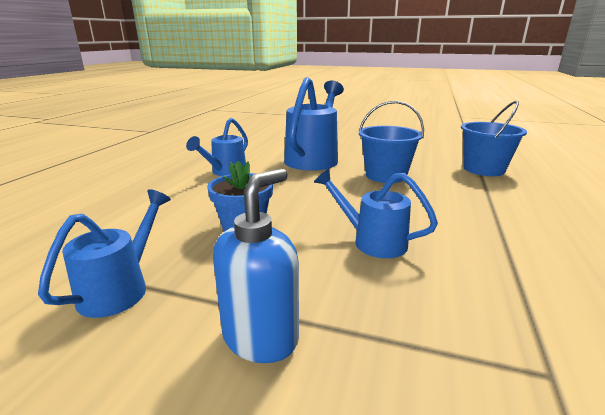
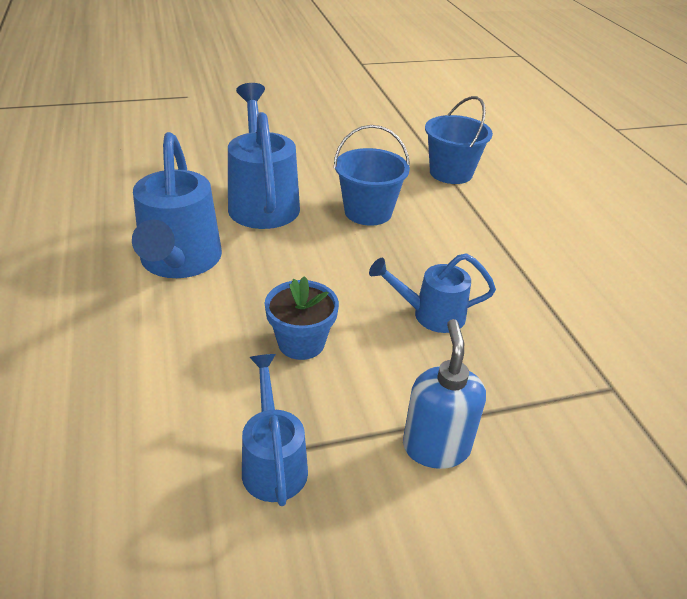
camera: 35 degrees left, 15 degrees up
(226, 172) = (179, 262): blue watering can -> blue watering can, size x1.71

